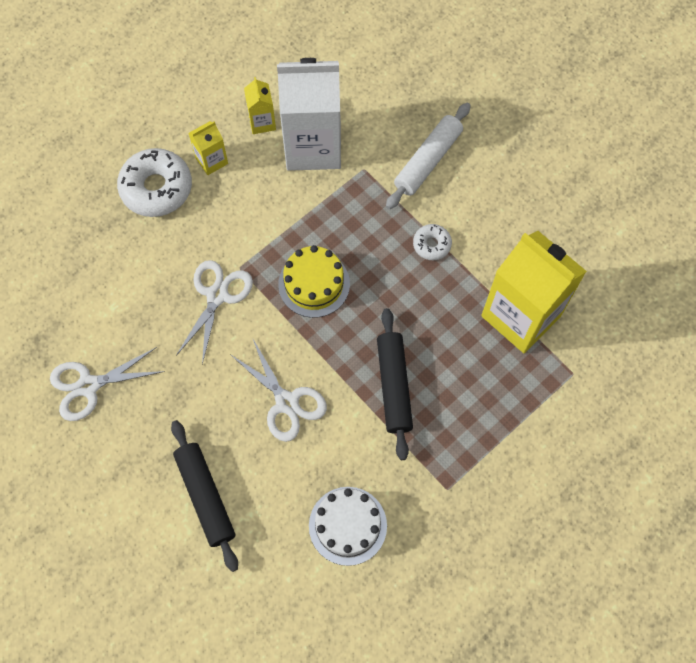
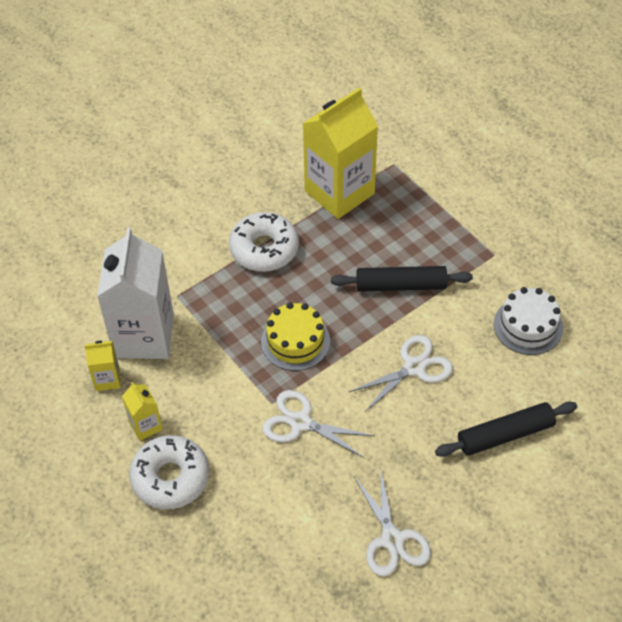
camera: 85 degrees left, 15 degrees down
(428, 161) = (176, 245): white rolling pin -> none
(431, 244) = (264, 249): white donut -> white donut, size x1.94

